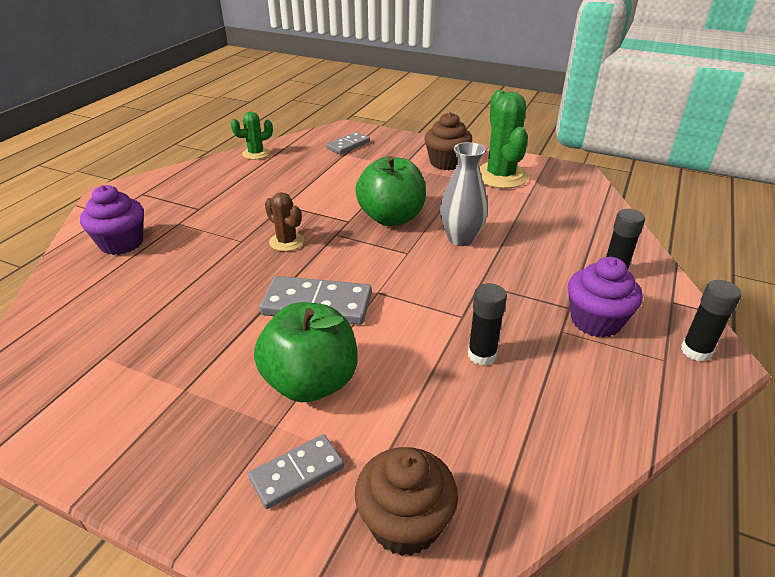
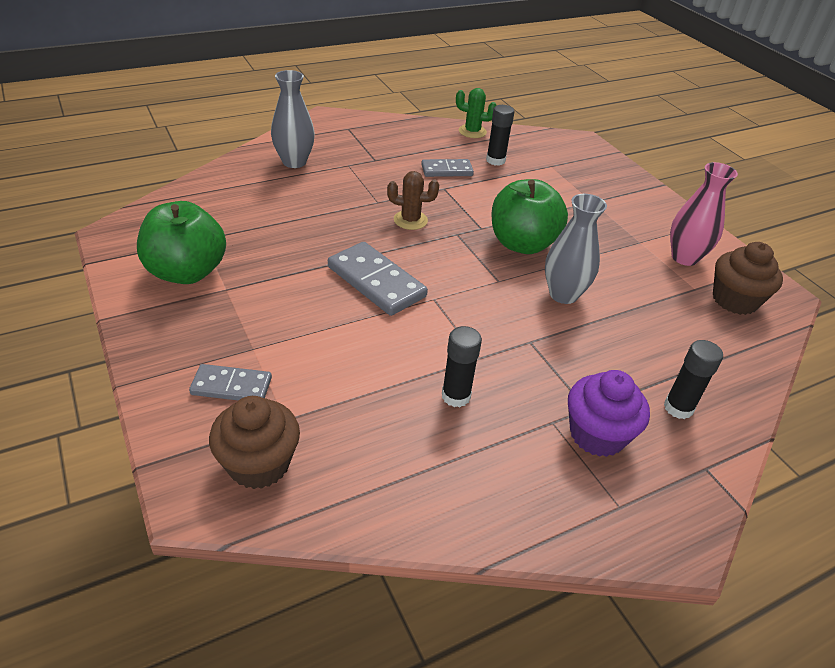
camera: 35 degrees right, 5 degrees up
(121, 243) = (294, 162): purple cupcake -> grey vase
(286, 242) = (410, 220): brown cactus -> brown cactus turned 75 degrees counterclockwise
(311, 382) = (307, 334): green apple -> green apple (187, 272)
(348, 145) = (564, 159): grey domino -> grey domino (447, 170)
(446, 163) = (643, 218): brown cupcake -> brown cupcake (734, 300)
(500, 176) = (684, 257): green cactus -> pink vase
(696, 351) = (664, 521): black glue stick -> black glue stick (495, 160)

